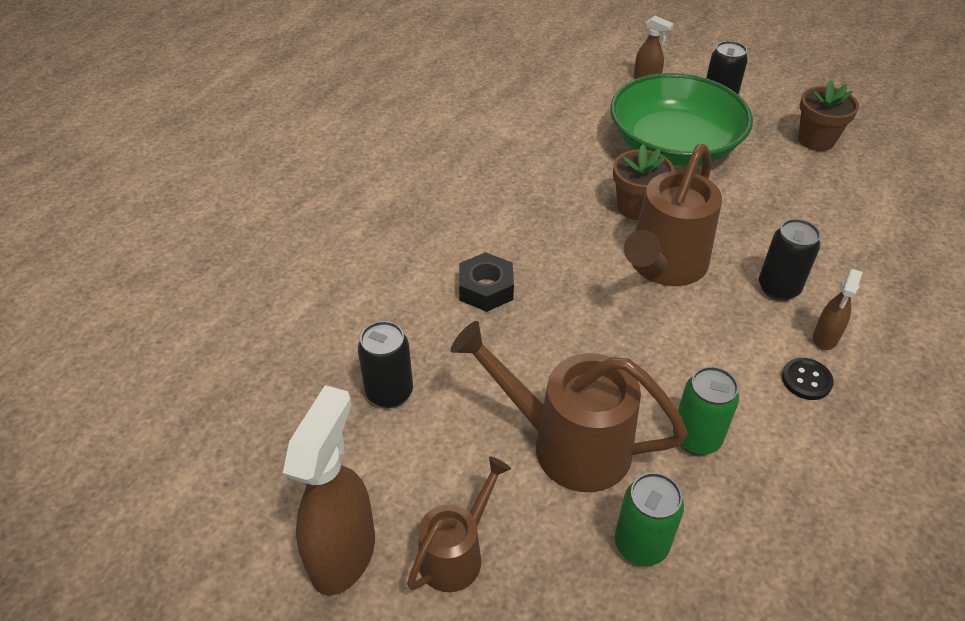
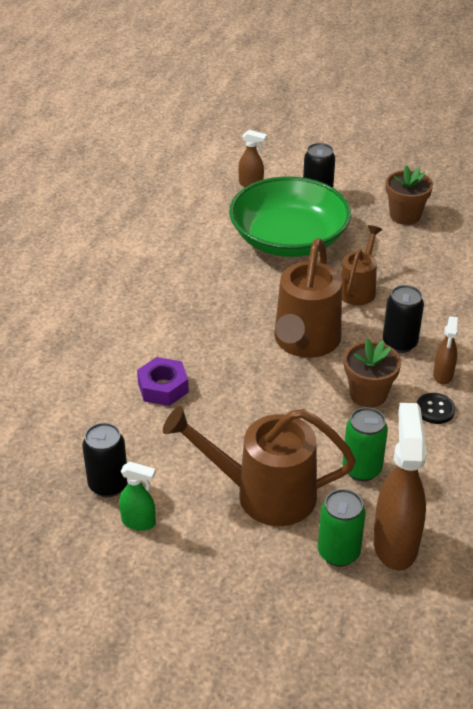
camera: 15 degrees left, 5 degrees down
(344, 553) = (112, 609): brown spray bottle -> brown spray bottle (395, 543)
(410, 447) = (139, 522): none -> green spray bottle
(457, 553) = (201, 589): brown watering can -> brown watering can (358, 289)
(486, 289) = (163, 387): black nut -> purple nut
(636, 207) = (270, 297): brown flower pot -> brown flower pot (368, 394)

